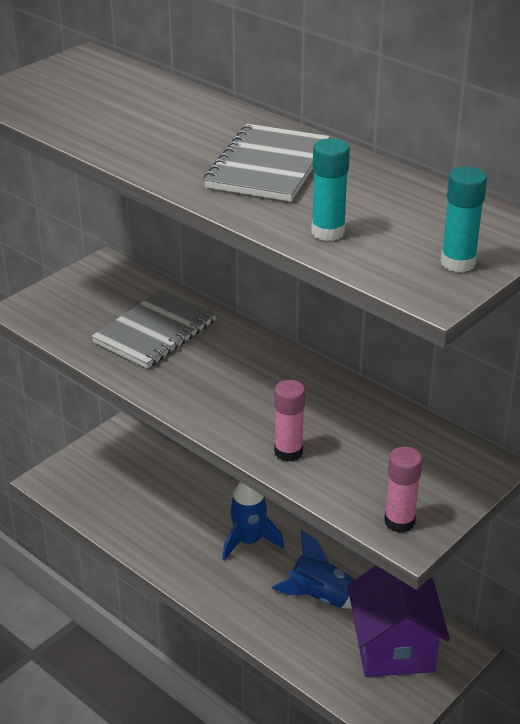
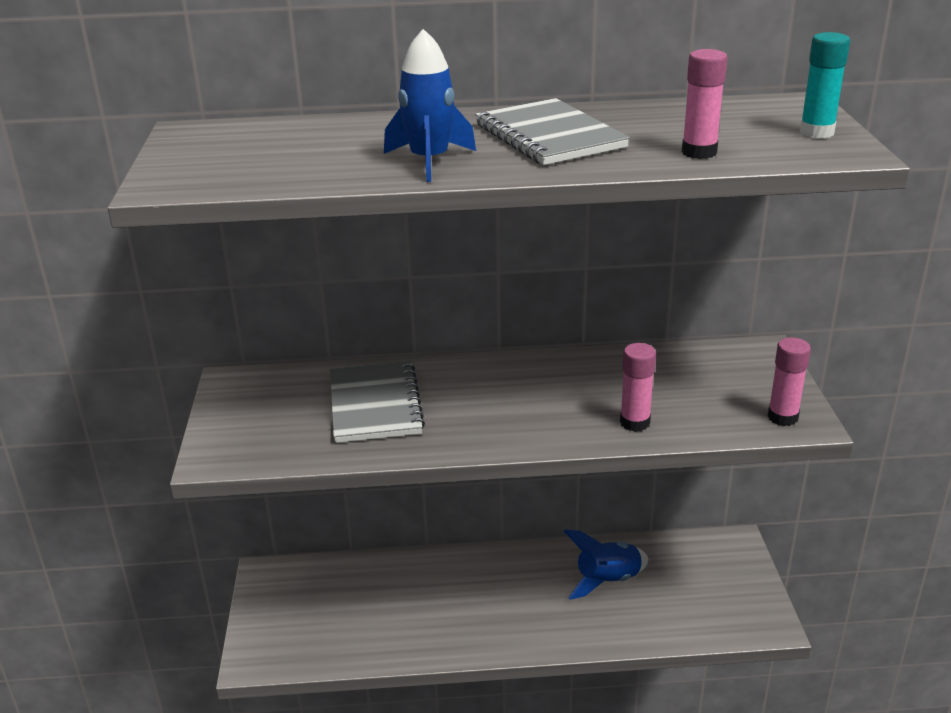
camera: 45 degrees left, 5 degrees down
(248, 541) = (498, 581): blue rocket -> blue rocket (429, 161)
(328, 232) = (699, 152): turquoise glue stick -> pink glue stick
(393, 647) = (700, 576): purple house -> none

